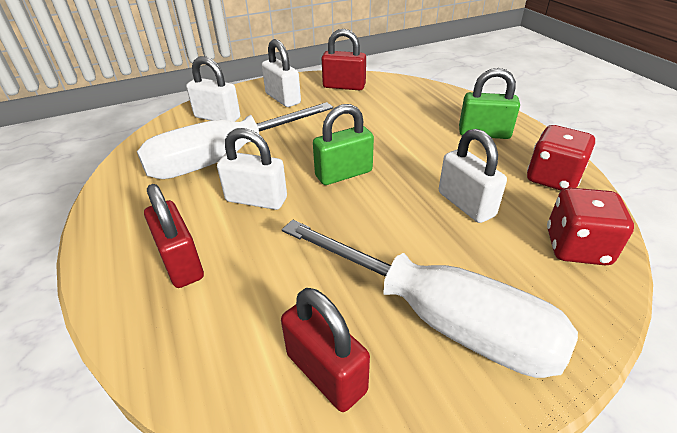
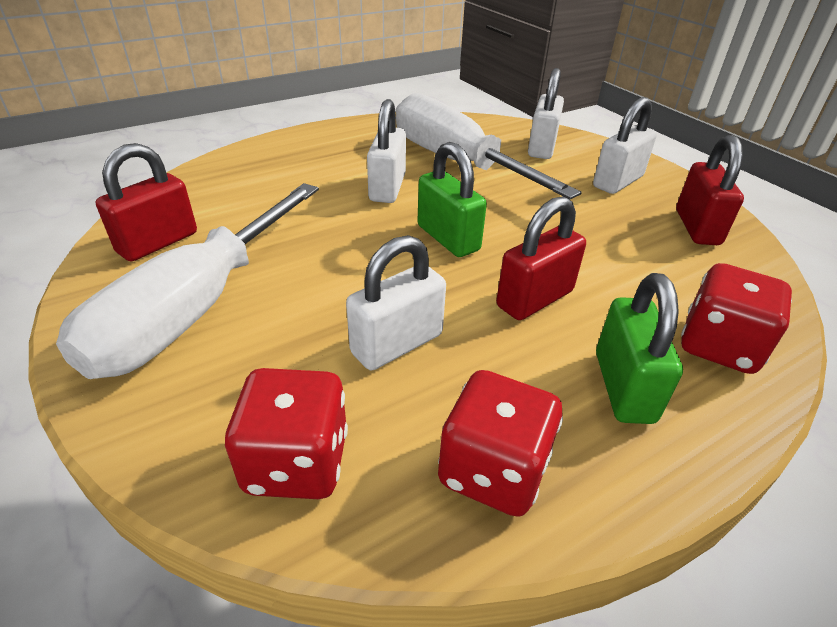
camera: 80 degrees right, 0 degrees up
(181, 263) = (296, 165): red padlock -> red padlock (535, 299)
(449, 104) = (719, 346): none -> red dice

